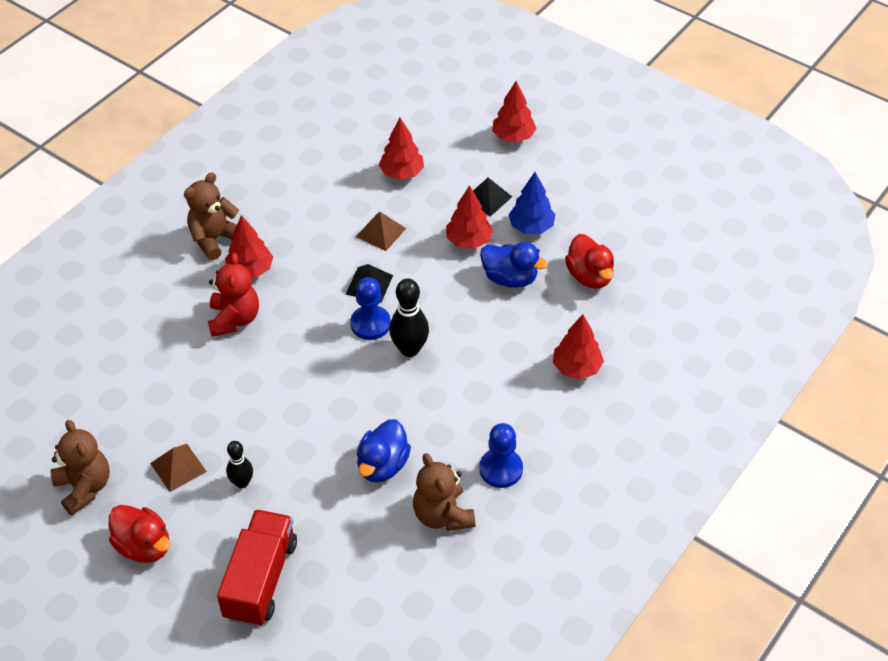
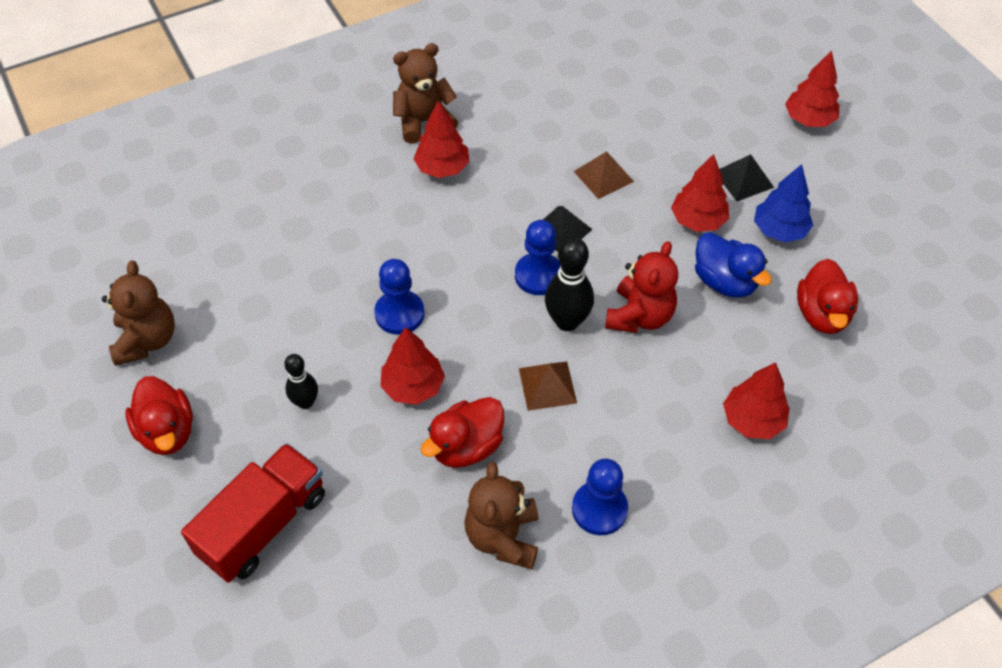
camera: 25 degrees right, 5 degrees up
(178, 467) = (250, 357): brown pyramid -> brown pyramid (547, 385)
(234, 319) = (397, 215): red teddy bear -> red teddy bear (639, 316)
(278, 391) = (399, 314): none -> blue pawn
(382, 465) = (466, 447): blue duck -> red duck
(402, 173) = (660, 118): red tree -> red tree (413, 386)

